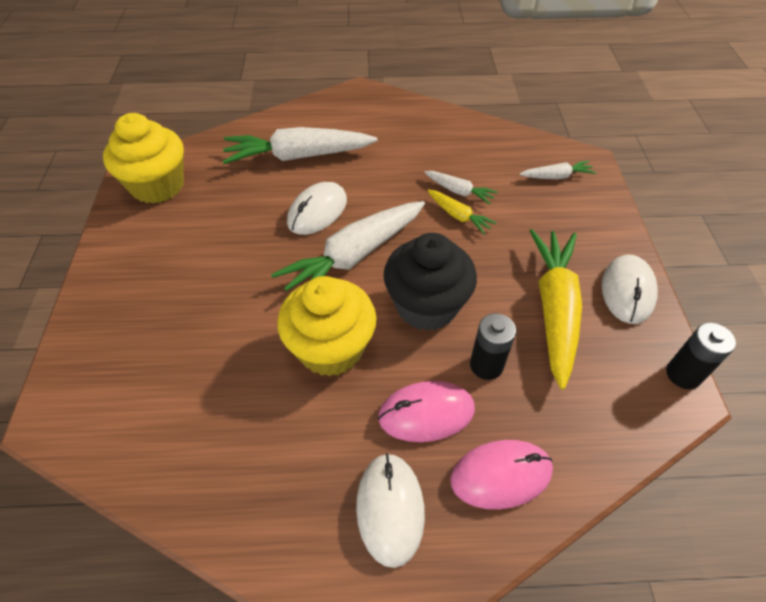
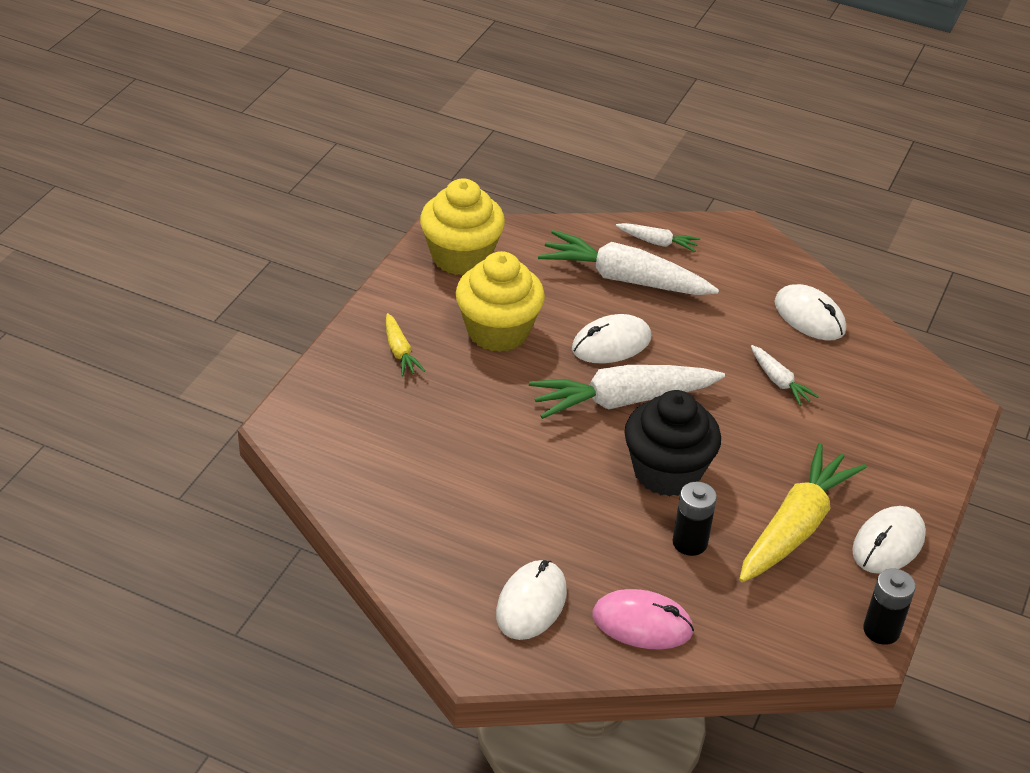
camera: 25 degrees right, 10 degrees down
(331, 348) = (551, 469): yellow cupcake -> yellow cupcake (498, 331)
(426, 413) = (607, 554): pink mouse -> none
(446, 135) = (809, 317): none -> white mouse
(458, 216) = (760, 405): yellow carrot -> yellow carrot (400, 351)
(556, 176) = (906, 408): white carrot -> white carrot (657, 242)

